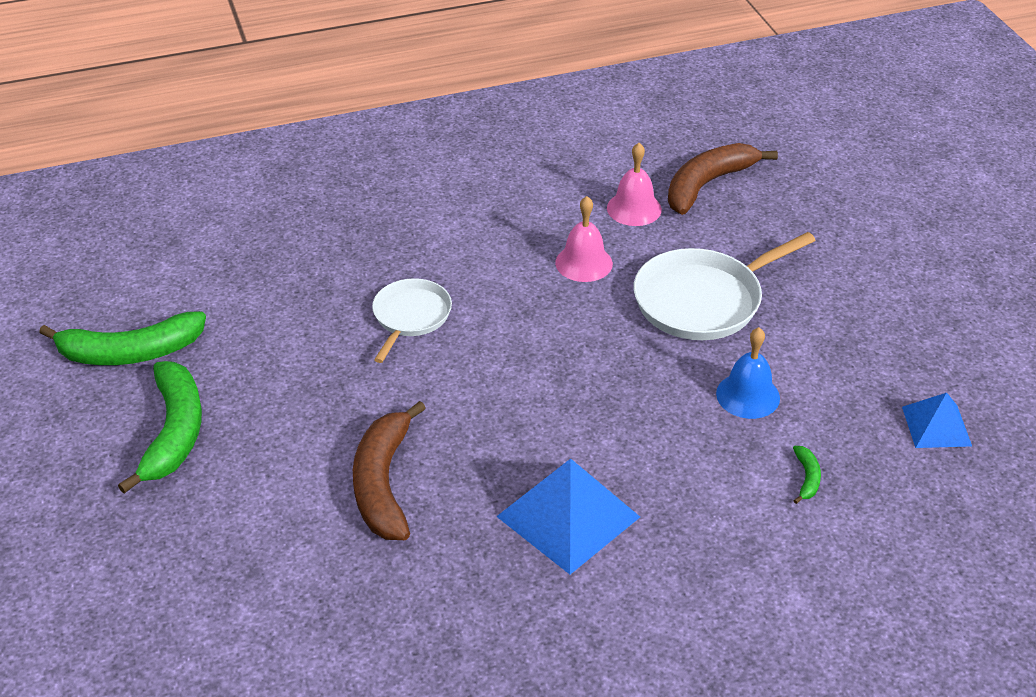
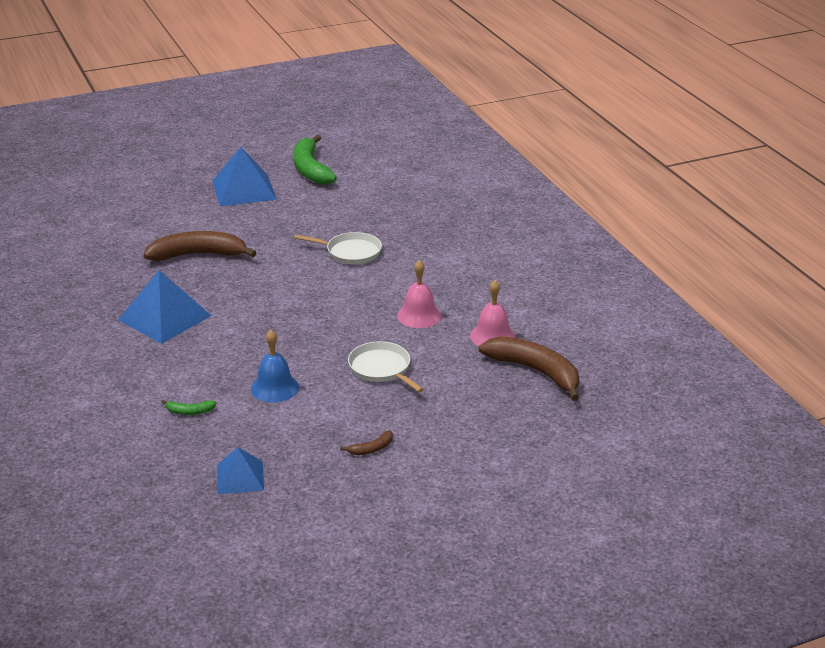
camera: 85 degrees right, 10 degrees down
(174, 432) = (244, 189): green banana -> blue pyramid
(702, 300) = (381, 368): white pan -> white pan, size x0.62
(865, 315) = (371, 449): none -> brown banana

